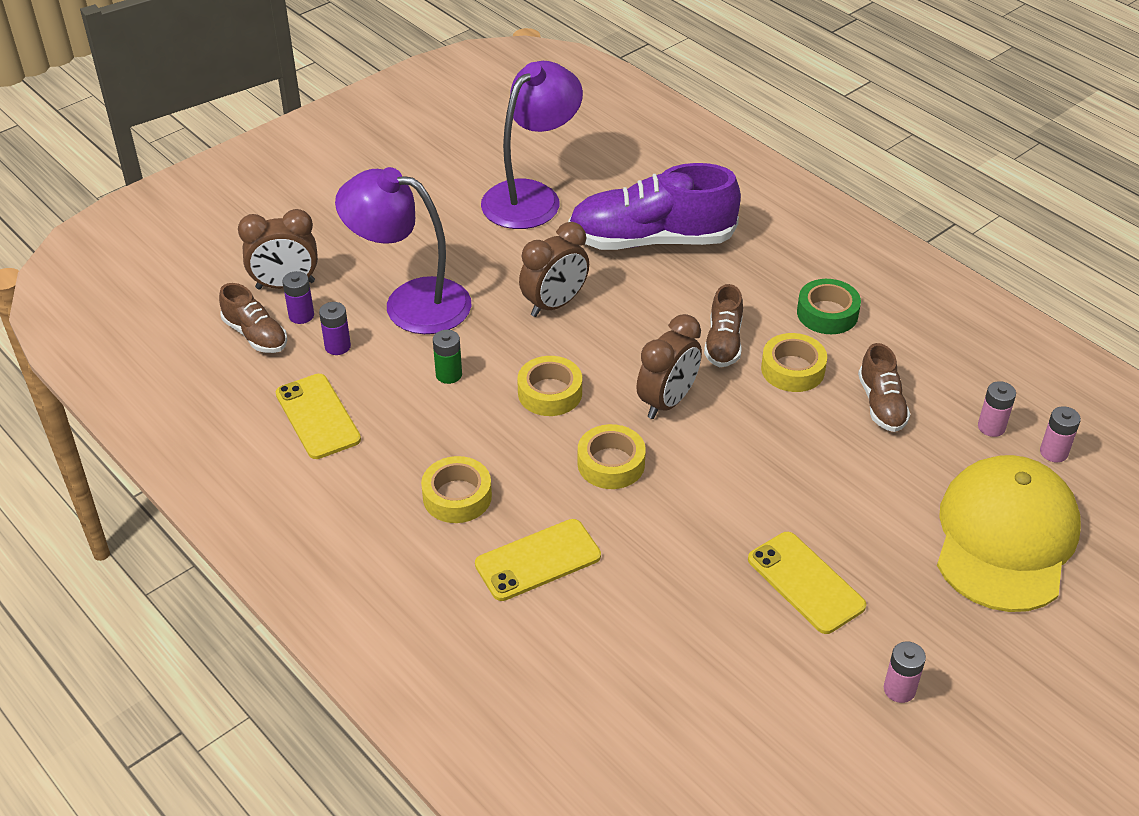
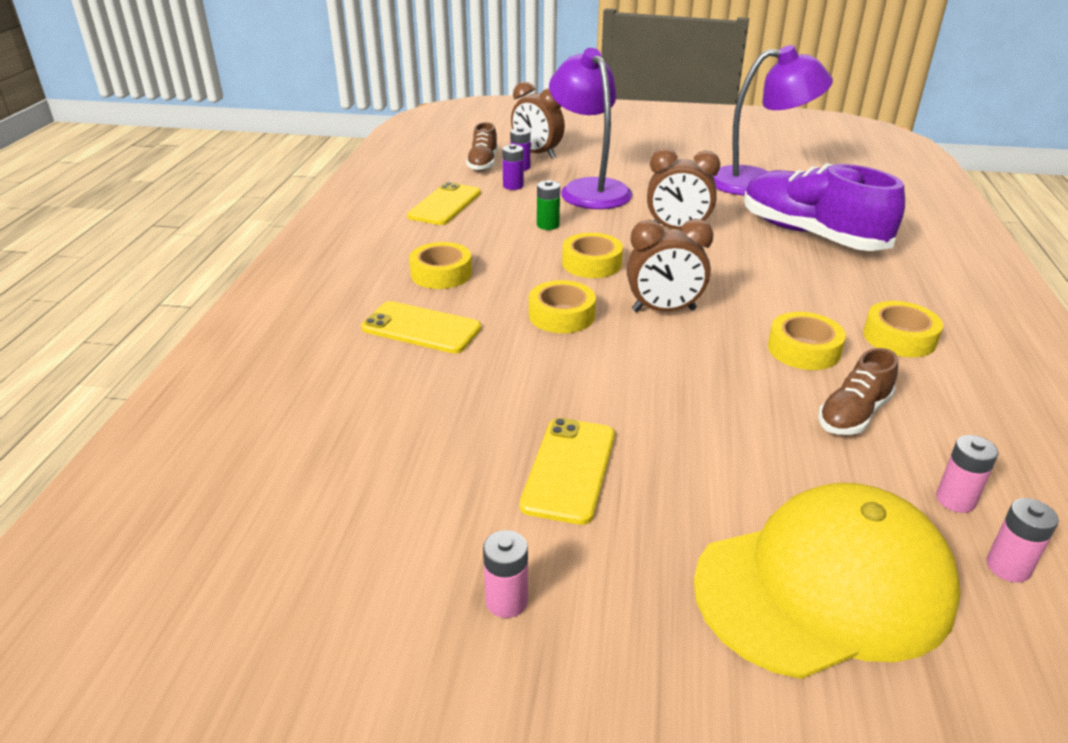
camera: 50 degrees right, 10 degrees down
(723, 343) = (769, 306): brown shoe -> none
(827, 313) = (899, 337): green tape -> yellow tape

